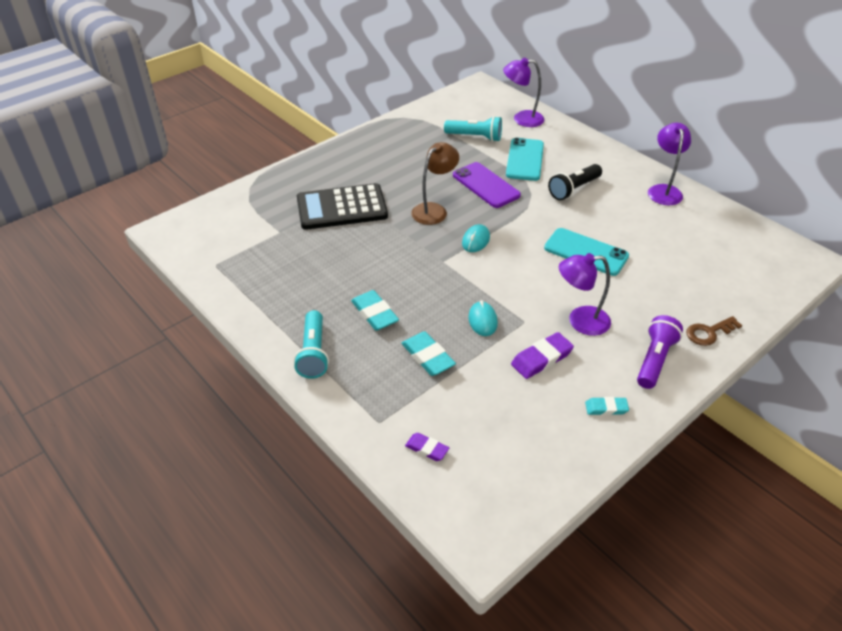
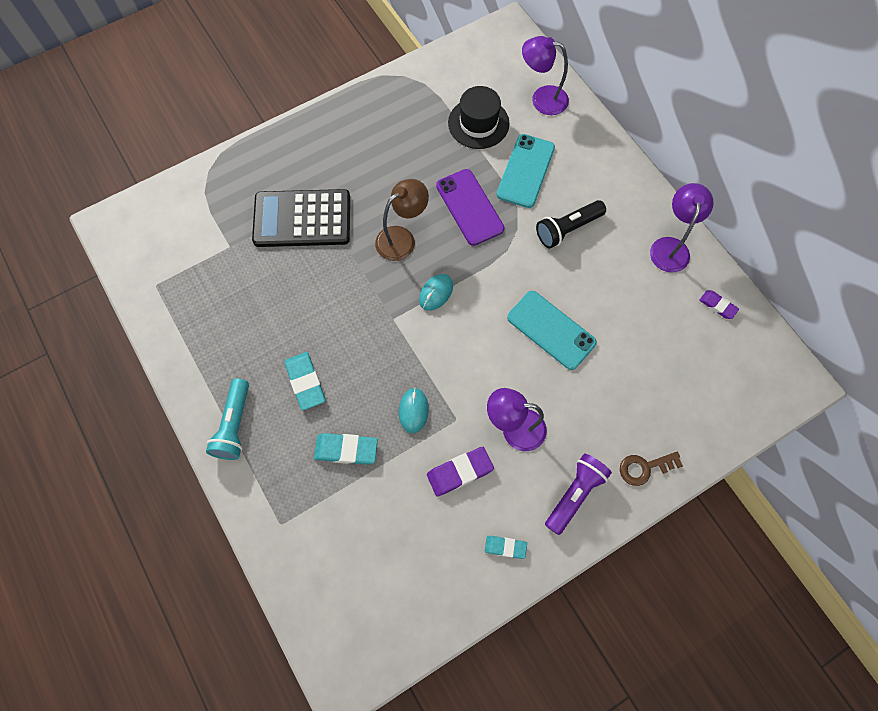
camera: 10 degrees right, 25 degrees up
(427, 449) = (318, 565): purple eraser -> purple eraser (717, 305)
(428, 357) = (346, 450): turquoise eraser -> turquoise eraser turned 60 degrees counterclockwise
(475, 137) = (478, 123): turquoise flashlight -> black hat

